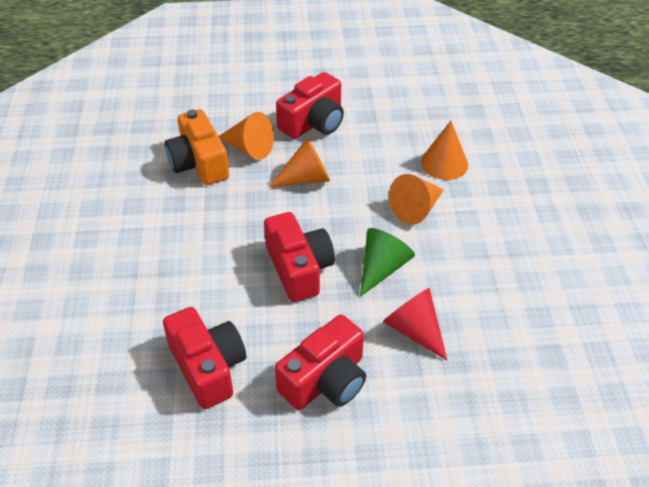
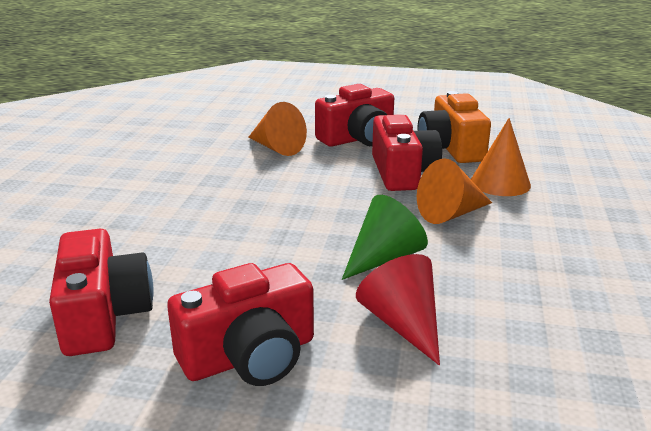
camera: 15 degrees right, 20 degrees down
(199, 163) = (216, 152): orange camera -> orange camera (451, 148)
(299, 268) = (277, 243): red camera -> red camera (402, 173)
(306, 178) = (327, 175): orange cone -> none

